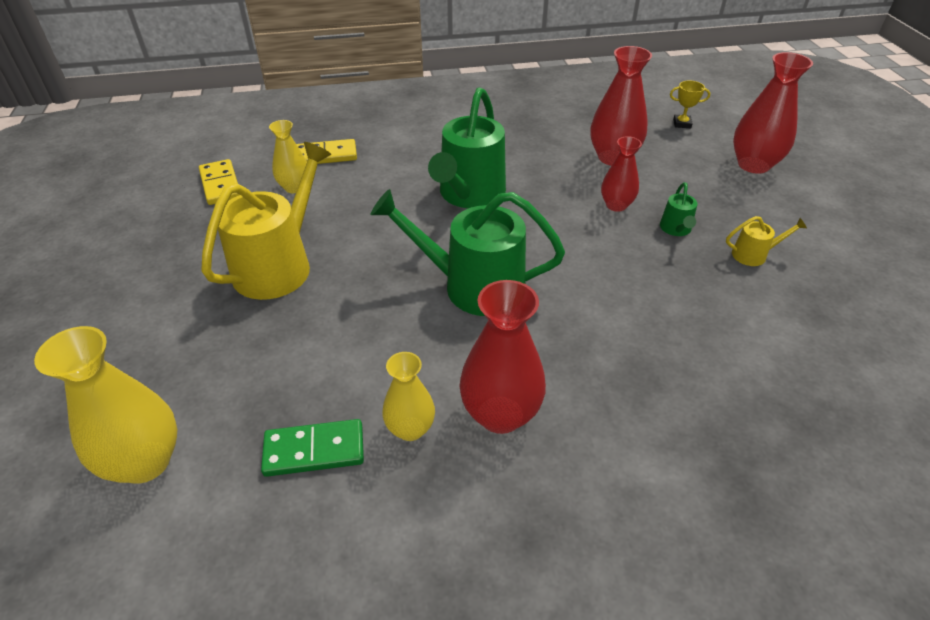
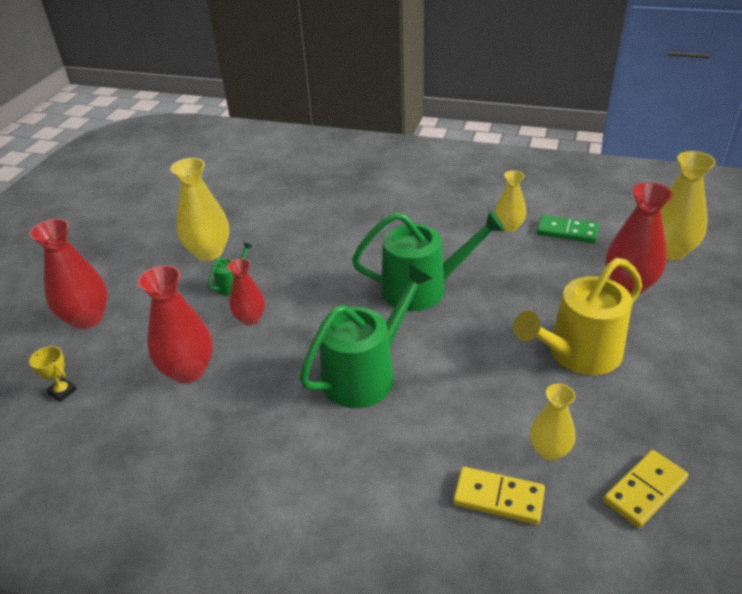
camera: 150 degrees left, 5 degrees down
(221, 184) = (644, 490): yellow domino -> yellow domino turned 45 degrees clockwise
(473, 286) = (422, 289): green watering can -> green watering can turned 45 degrees counterclockwise
(500, 414) = (455, 220): red vase -> red vase (629, 285)
(753, 255) = (209, 252): yellow watering can -> yellow vase

